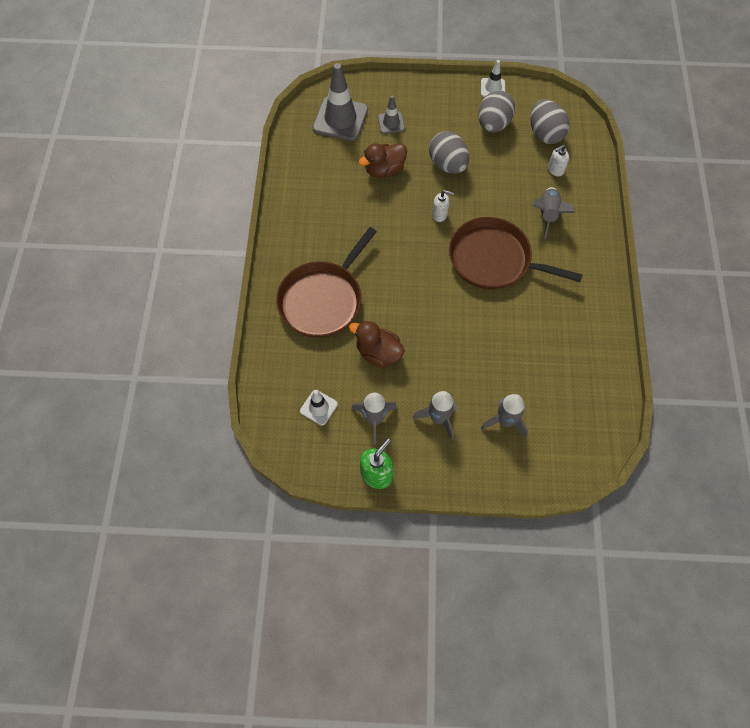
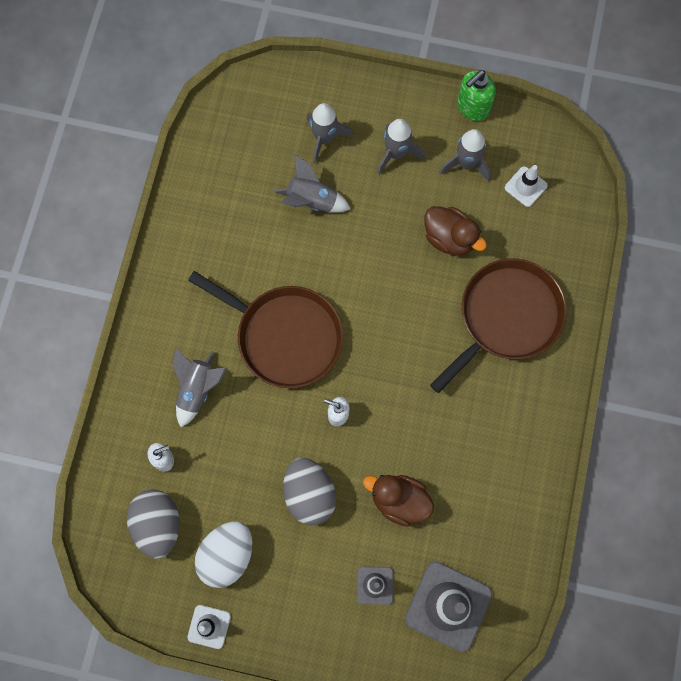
camera: 170 degrees left, 10 degrees up
(384, 170) = (399, 500): brown duck -> brown duck turned 135 degrees counterclockwise
(493, 124) = (227, 555): grey egg -> white egg
(502, 365) = (311, 201): none -> grey rocket

